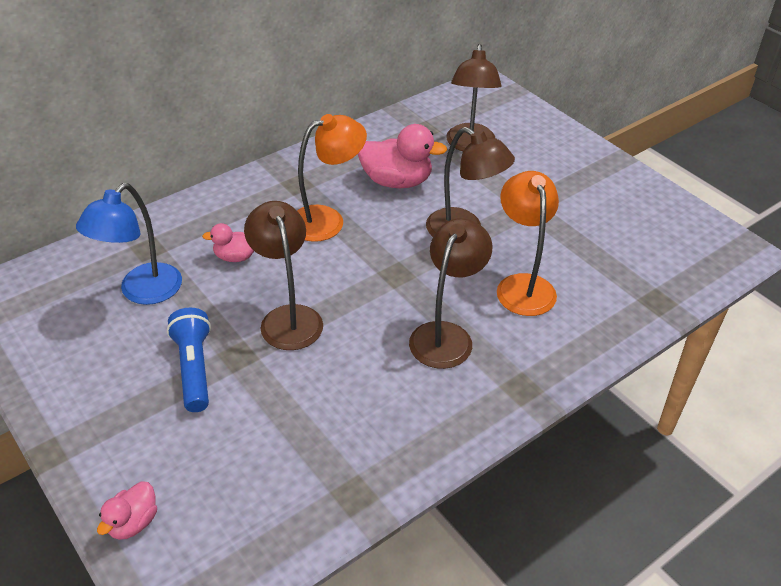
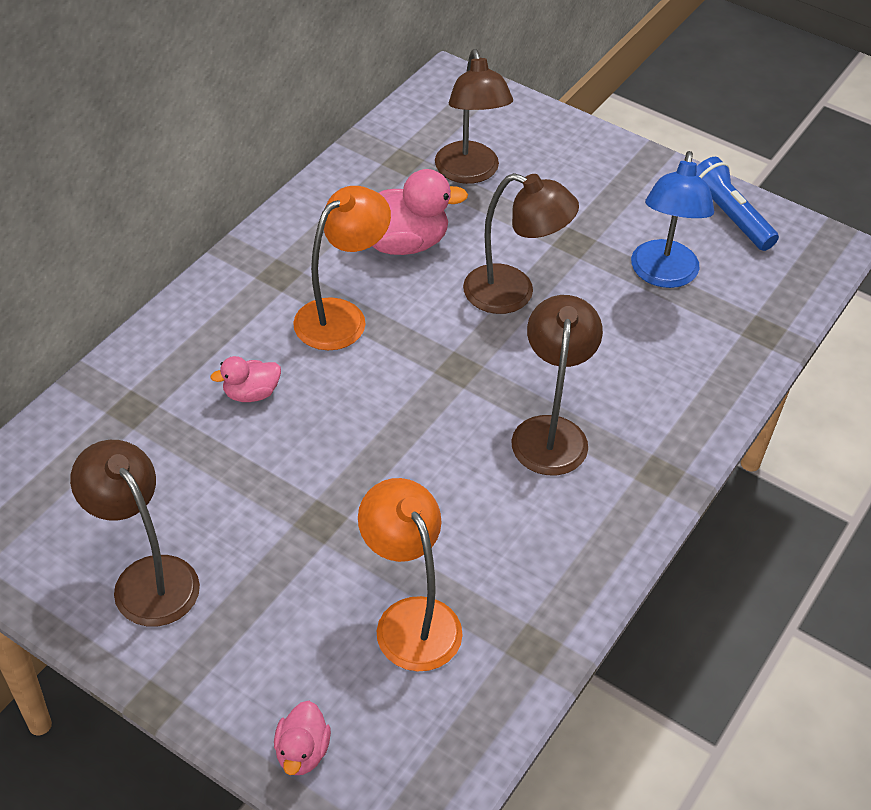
camera: 20 degrees left, 5 degrees up
(142, 292) = (157, 469): blue lamp -> blue lamp (663, 275)
(194, 369) = (276, 550): blue flashlight -> blue flashlight (729, 217)
(288, 317) = (356, 457): brown lamp -> brown lamp (147, 578)
(522, 285) = (610, 348): orange lamp -> orange lamp (410, 618)

